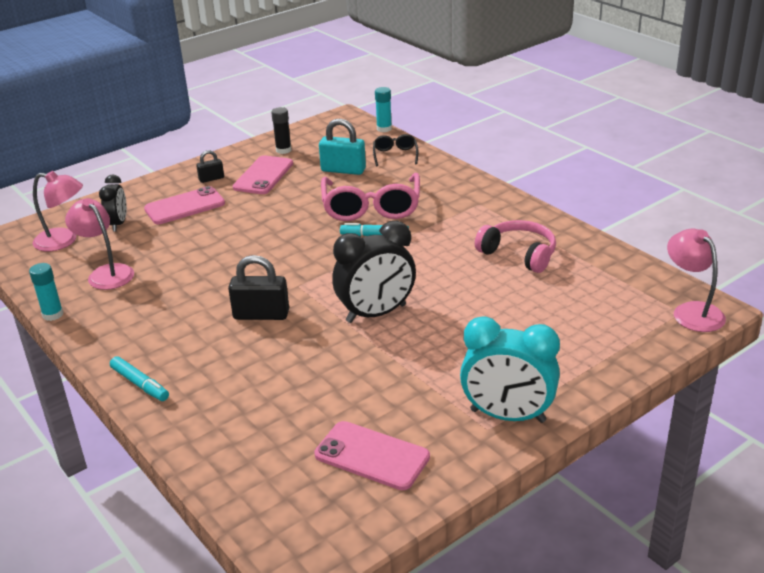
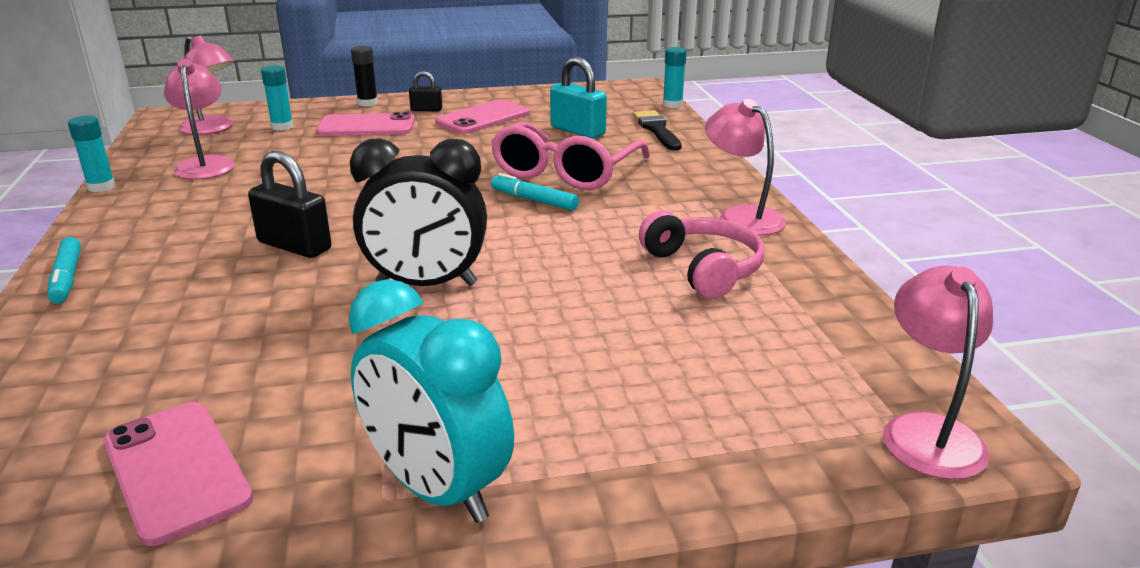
camera: 25 degrees right, 5 degrees down
(118, 224) = (282, 127): black clock -> turquoise glue stick
(283, 150) = (534, 101): black glue stick -> black glue stick (367, 103)
(395, 155) = (657, 130): black glasses -> black brush
(508, 211) = (741, 216): none -> pink lamp

